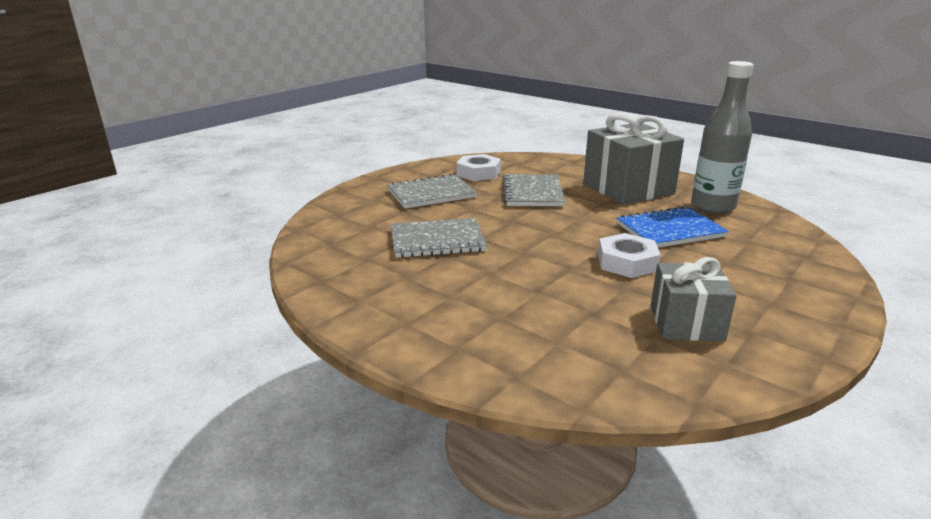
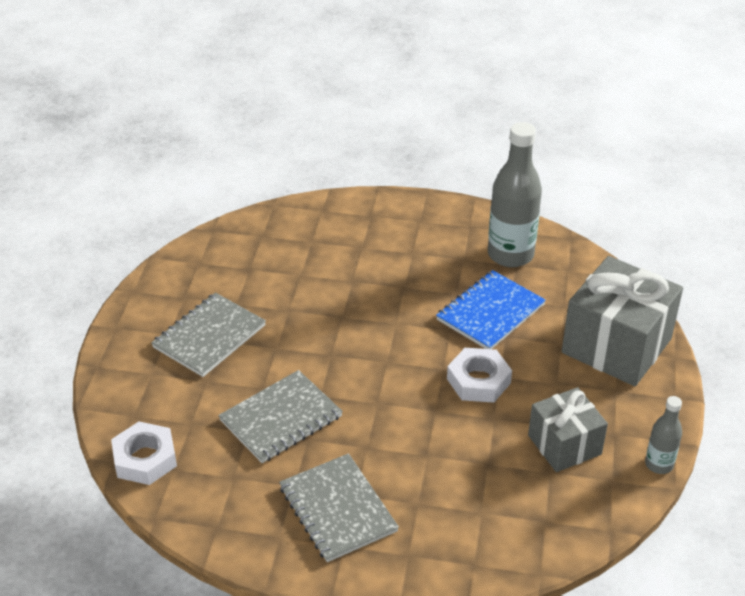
camera: 30 degrees left, 15 degrees up
(478, 173) = (232, 274): white nut -> white nut (145, 459)
(532, 192) = (319, 293): grey notebook -> grey notebook (337, 509)
(628, 188) = (413, 249): grey gift -> grey gift (616, 345)
(795, 369) = (659, 464): none -> grey bottle

